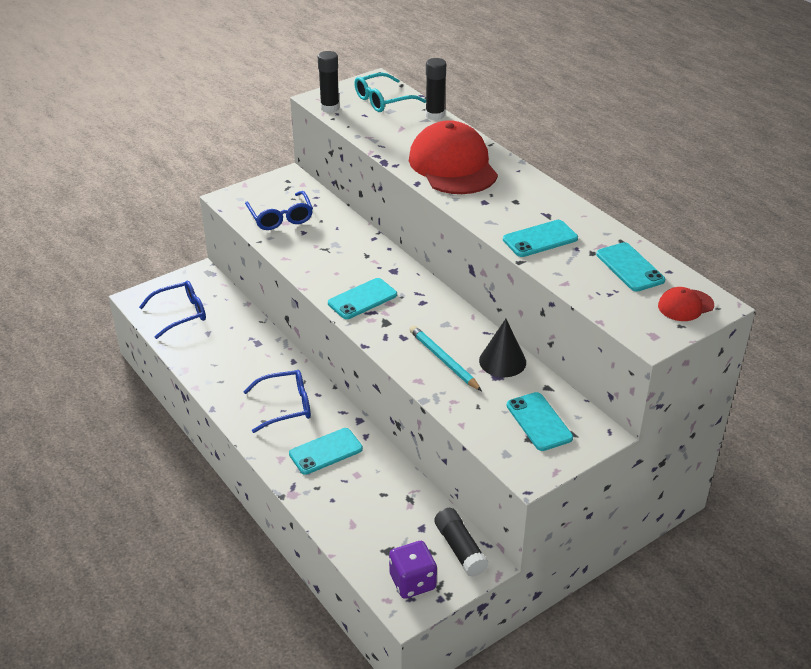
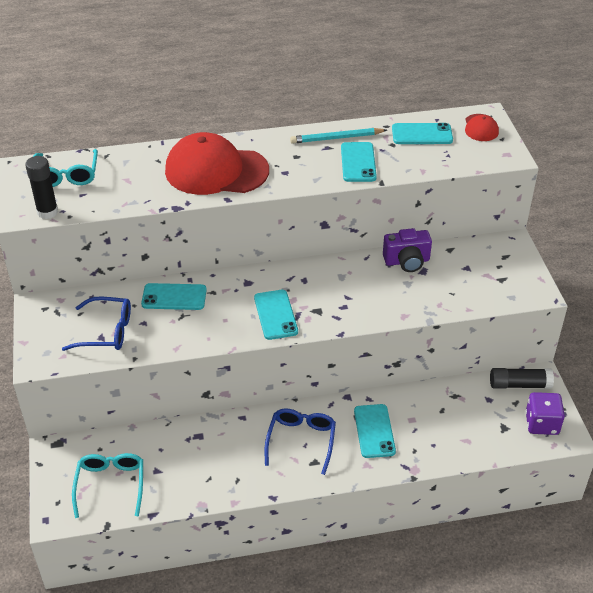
camera: 65 degrees left, 5 degrees up
(180, 314) = (110, 485): blue glasses -> turquoise glasses
(435, 115) = (123, 153): black glue stick -> none
(443, 360) = (387, 293): turquoise pencil -> turquoise pencil (336, 138)
(502, 361) = (407, 261): black cone -> purple camera
(539, 422) = (485, 267): turquoise phone -> turquoise phone (174, 297)

